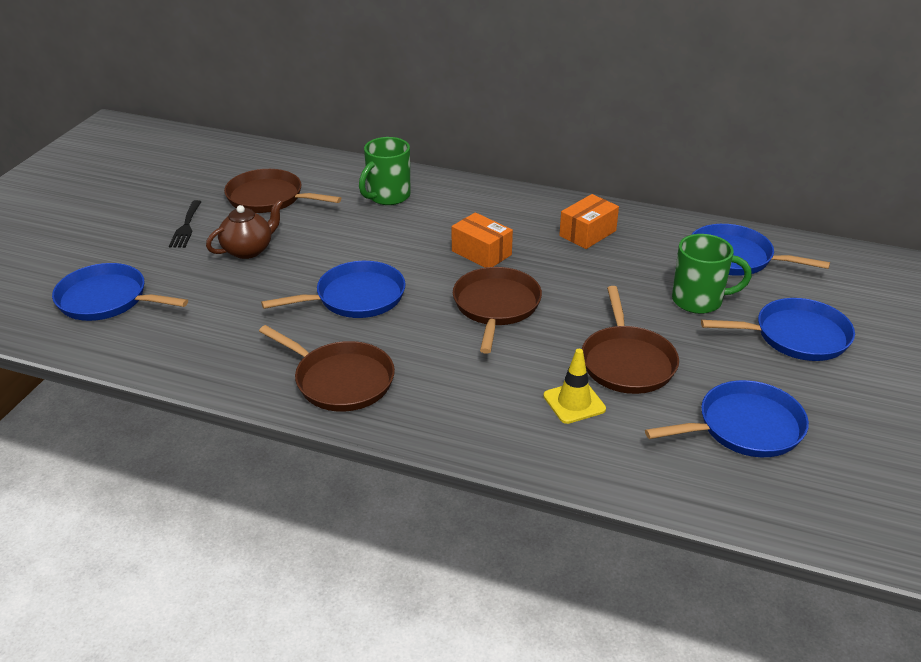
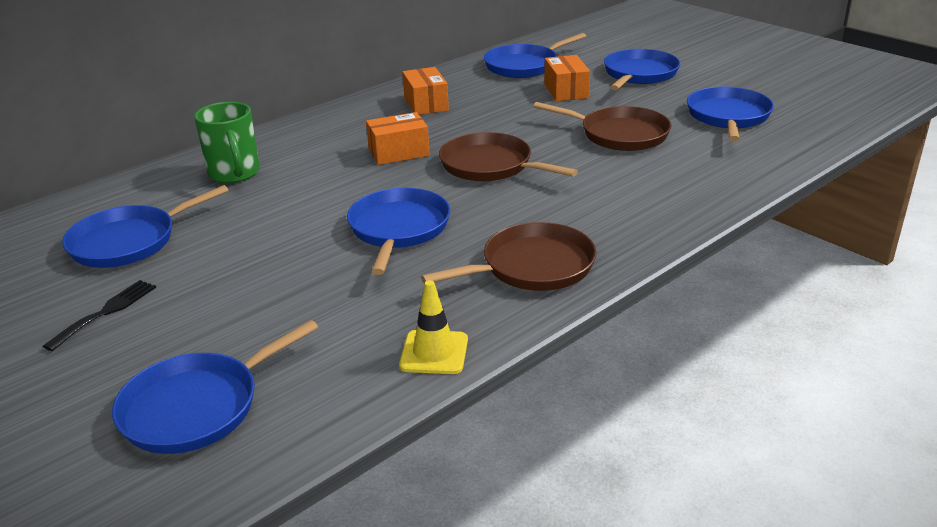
camera: 60 degrees left, 5 degrees down
(186, 227) = (106, 312): black fork -> black fork turned 90 degrees counterclockwise
(248, 250) = (223, 276): brown teapot -> none
(268, 198) = (128, 242): brown pan -> blue pan
(574, 402) = (655, 166): yellow traffic cone -> yellow traffic cone (434, 352)
(699, 301) = (566, 91): green mug -> orange box

